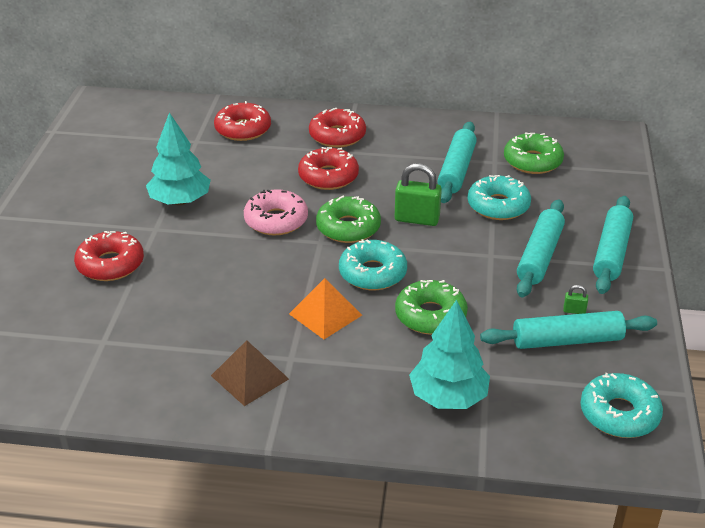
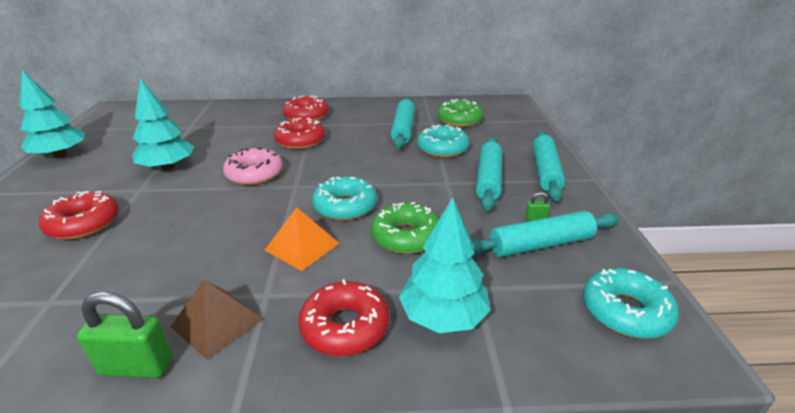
camera: 10 degrees left, 5 degrees down
(60, 172) = (60, 155): none -> turquoise tree
(243, 129) = (230, 117): red donut -> red donut (345, 326)
(348, 228) = (319, 174): green donut -> none
(417, 219) = (378, 163): green padlock -> green padlock (137, 366)

